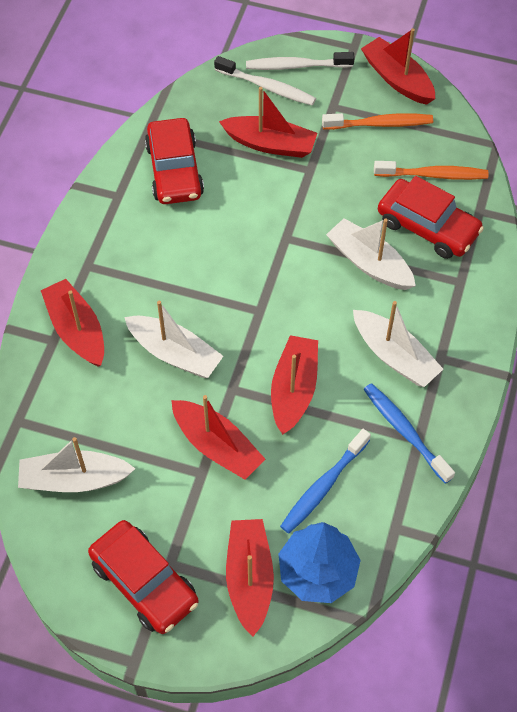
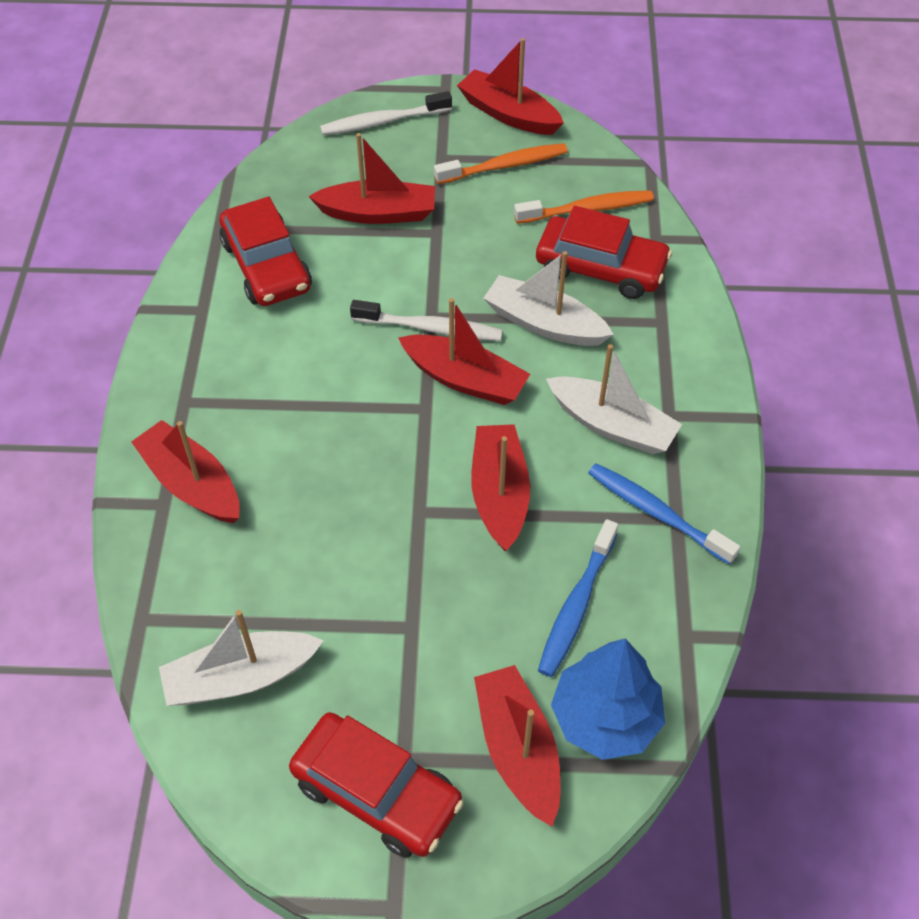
camera: 15 degrees left, 5 degrees down
(175, 353) = (331, 484): white boat -> none
(217, 446) = (422, 587): red boat -> red boat (465, 379)
(267, 87) = (354, 151): white toothbrush -> white toothbrush (430, 328)

